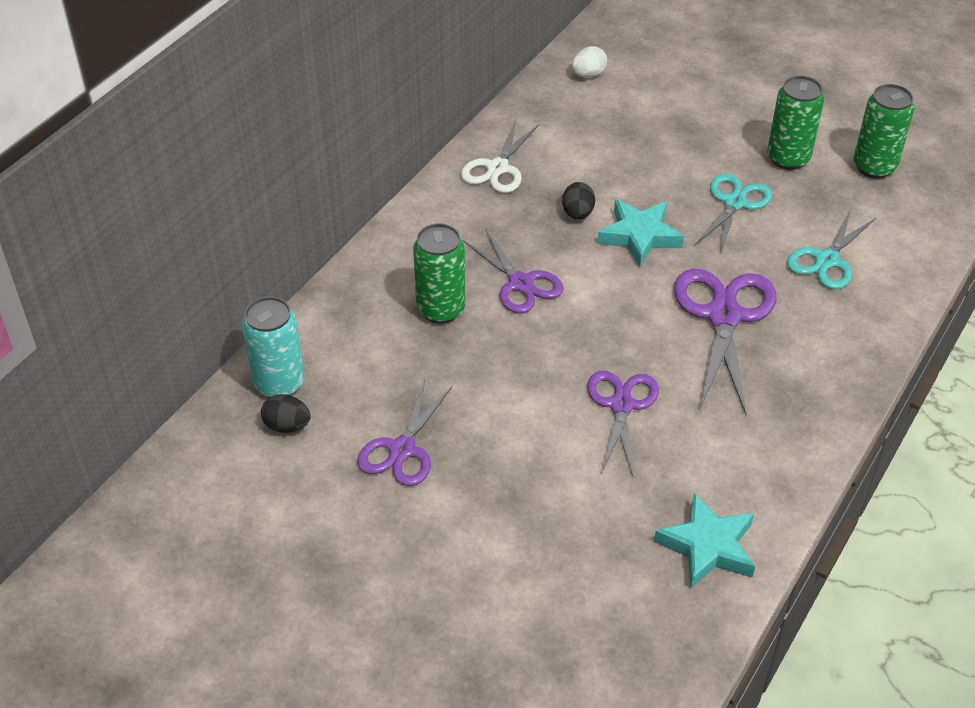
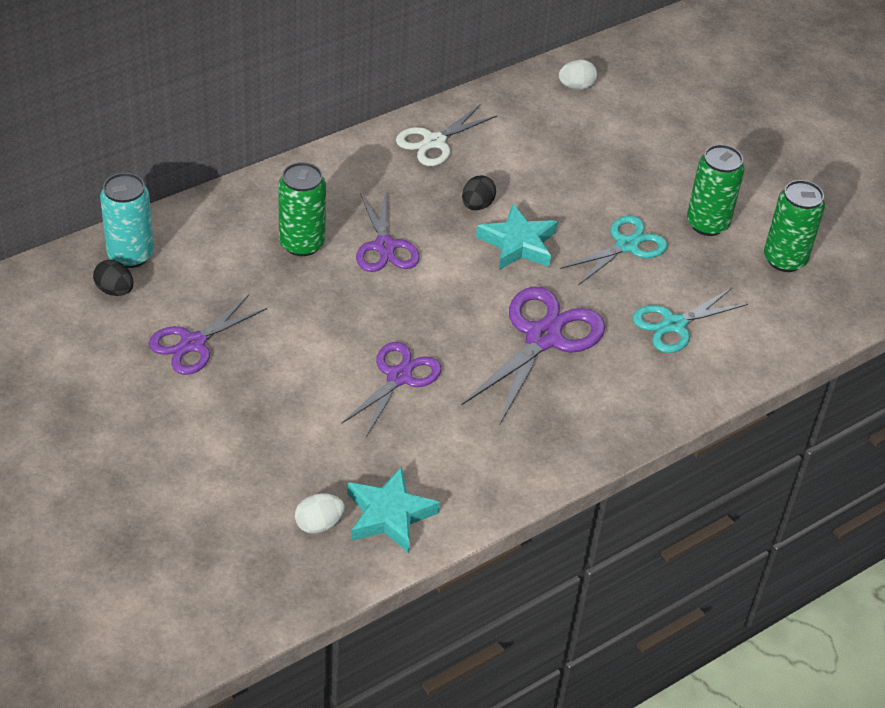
camera: 20 degrees right, 0 degrees up
(649, 585) = (319, 524): none -> white egg

